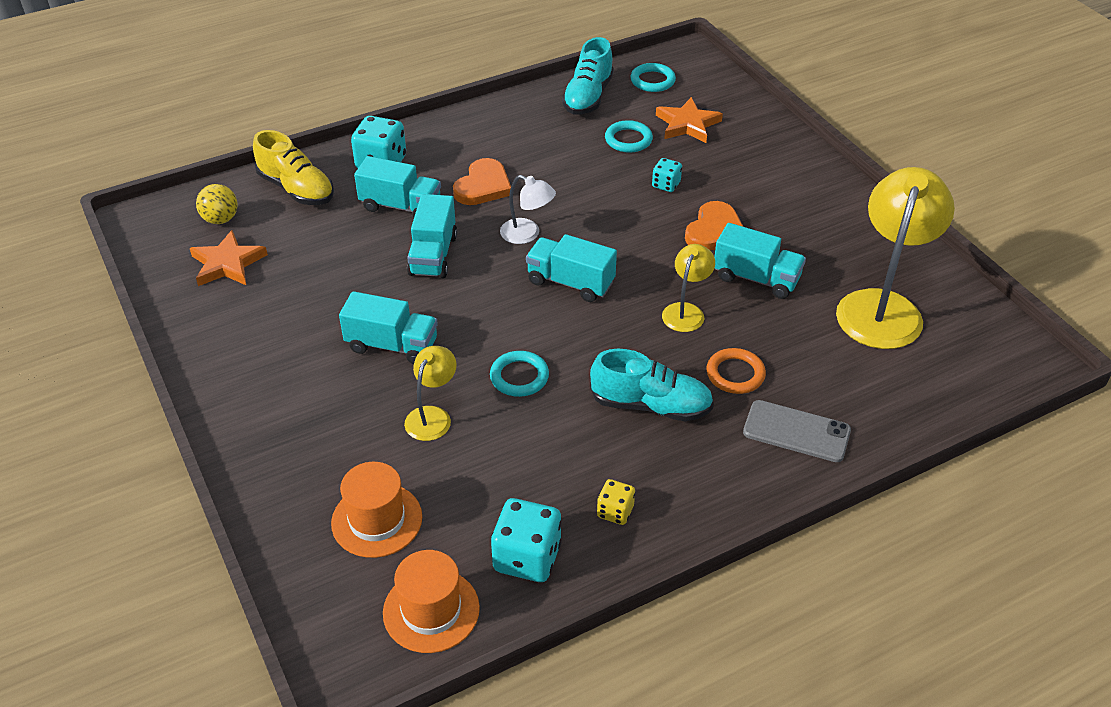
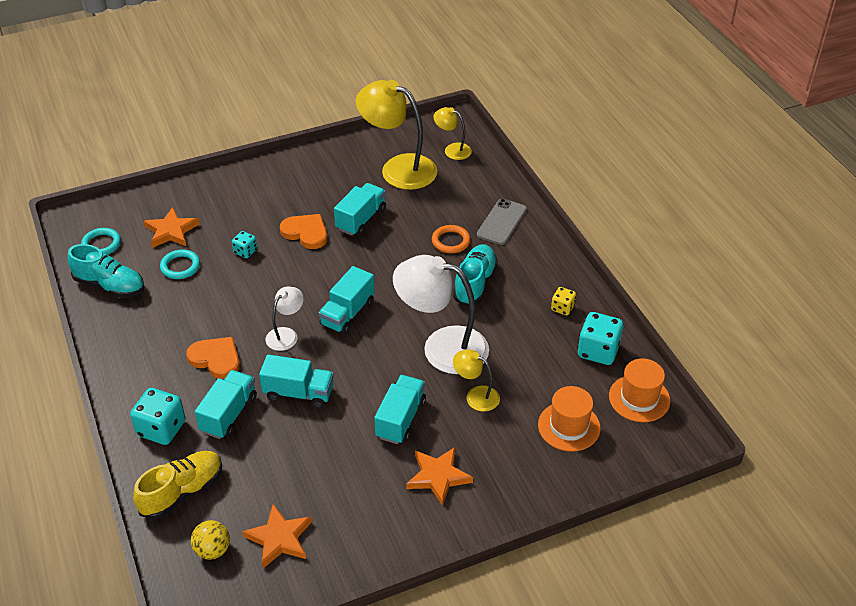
camera: 85 degrees left, 0 degrees up
(299, 386) = (438, 476): none -> orange star
(519, 377) = (442, 347): turquoise ring -> white lamp
(686, 311) = (388, 257): yellow lamp -> yellow lamp (452, 150)

